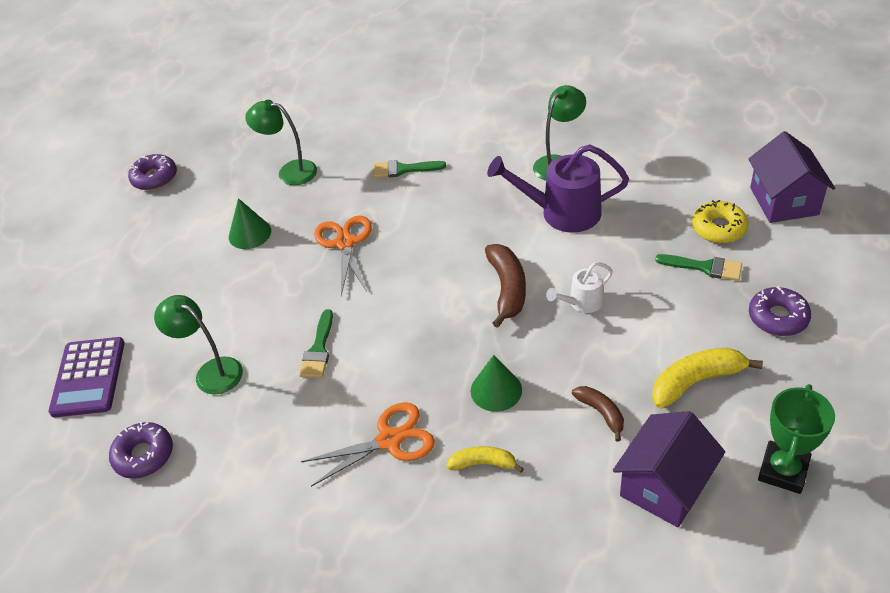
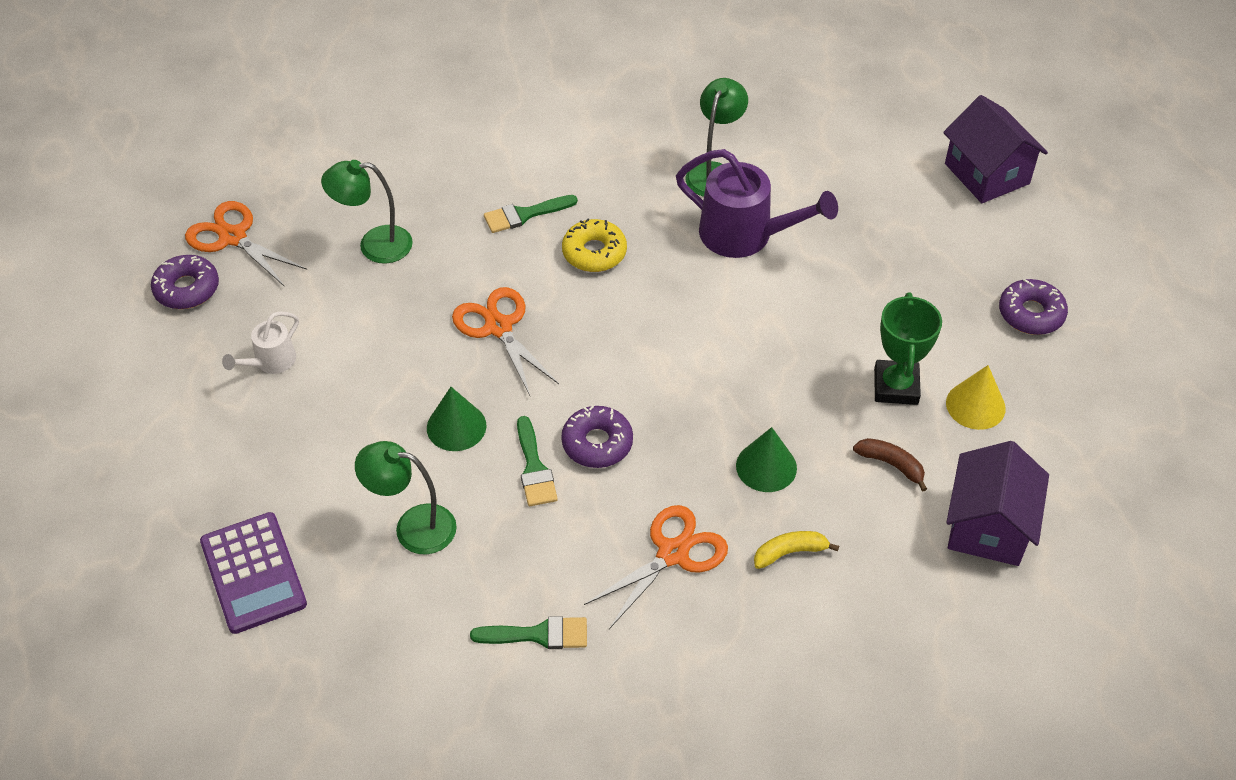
camera: 25 degrees left, 5 degrees up
(144, 455) = (384, 648): purple donut -> purple donut (597, 443)
(201, 150) = (233, 237): none -> orange scissors
(250, 233) = (365, 340): green cone -> green cone (456, 426)
(507, 289) = (724, 344): brown banana -> none
(562, 212) = (746, 235): purple watering can -> purple watering can turned 135 degrees counterclockwise
(581, 303) = (816, 342): white watering can -> white watering can (270, 362)
(696, 381) = (975, 405): yellow banana -> yellow cone
(704, 267) = (933, 271): green brush -> green brush (538, 635)
(718, 228) = (930, 220): yellow donut -> yellow donut (594, 252)
(783, 470) = (1097, 480): green trophy -> green trophy (896, 386)

